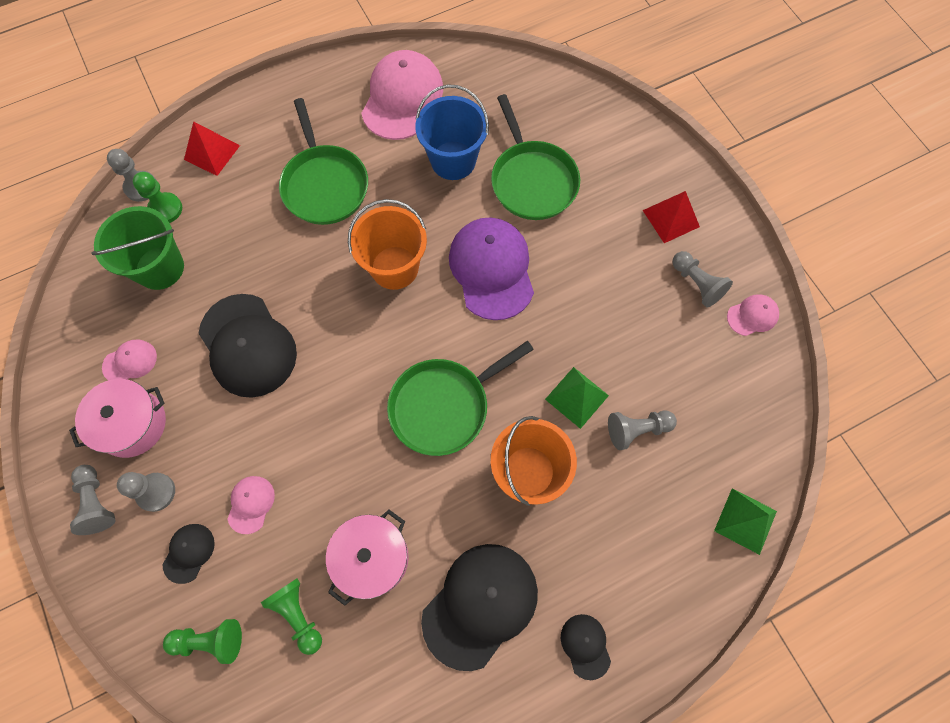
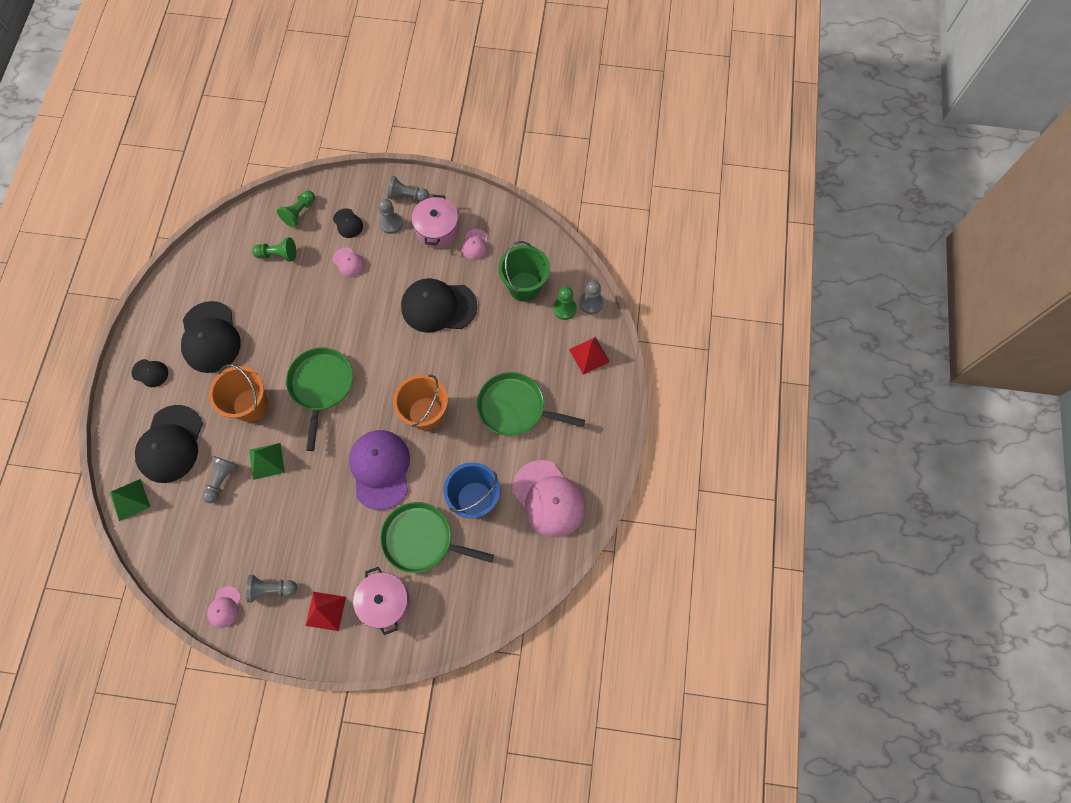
camera: 125 degrees right, 0 degrees up
(372, 558) = (275, 302): pink pot -> pink pot (385, 602)
(492, 269) = (380, 469): purple cap -> purple cap turned 120 degrees counterclockwise
(647, 530) = (170, 444): none -> black cap

